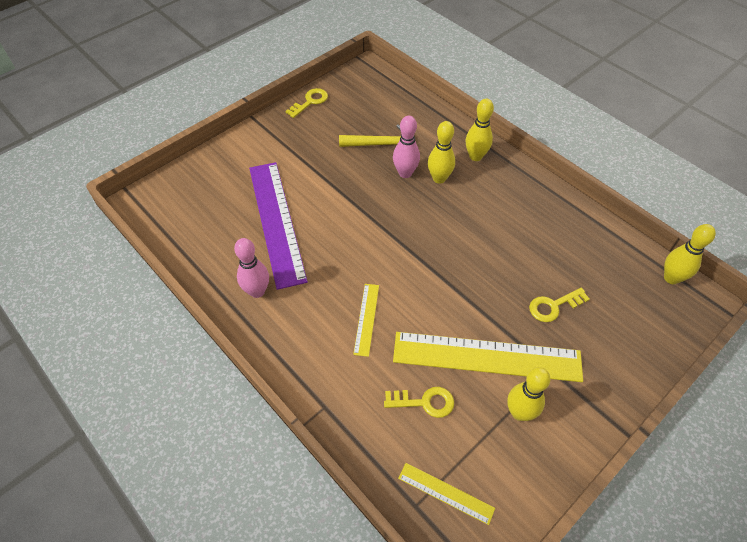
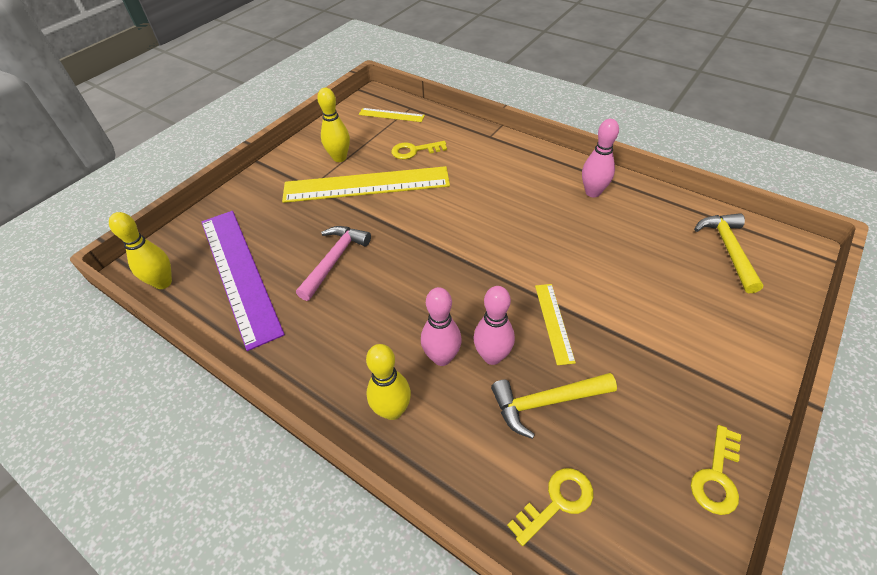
camera: 170 degrees right, 5 degrees down
(190, 211) = (728, 250): none -> yellow hammer
(276, 222) = (622, 257): purple ruler -> purple ruler (240, 273)
(366, 319) = (479, 191): yellow ruler -> yellow ruler (553, 322)
(439, 178) = (442, 357): yellow bowling pin -> pink bowling pin
(518, 268) = (334, 260): none -> pink hammer
(554, 306) = (300, 233): yellow key -> yellow key (556, 502)

